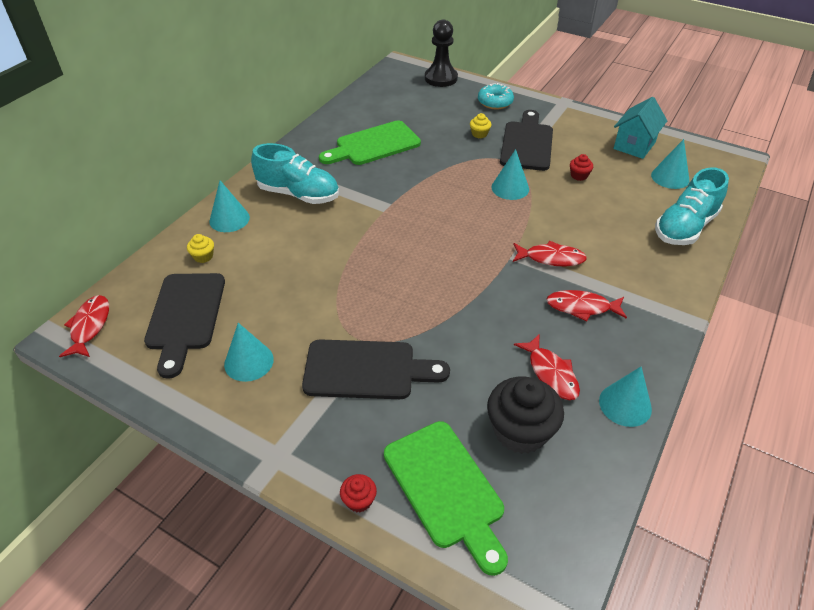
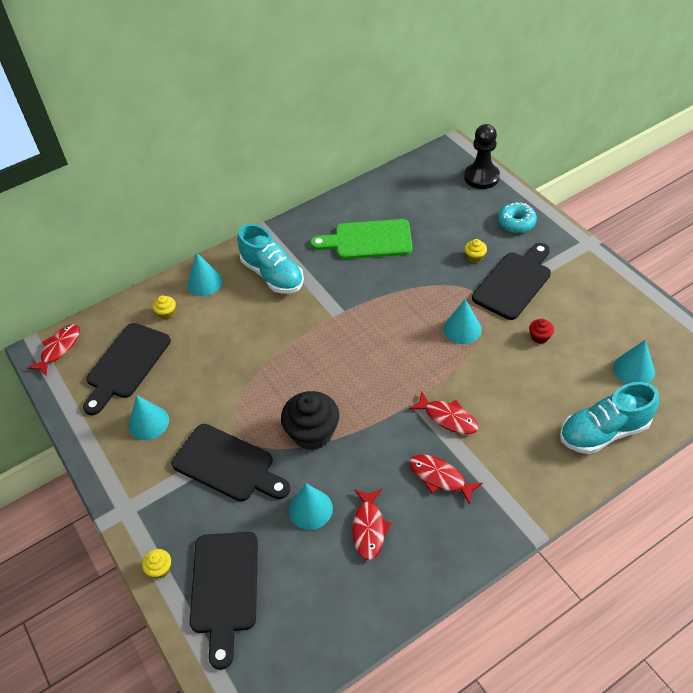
camera: 30 degrees right, 5 degrees up
(359, 500) = (160, 569): red cupcake -> yellow cupcake
(446, 489) = (225, 588): green cutting board -> black cutting board
(520, 431) = (309, 567): black cupcake -> black cupcake (312, 433)
(625, 404) = (410, 582): turquoise cone -> turquoise cone (310, 509)
(634, 146) = (624, 319): turquoise house -> none

